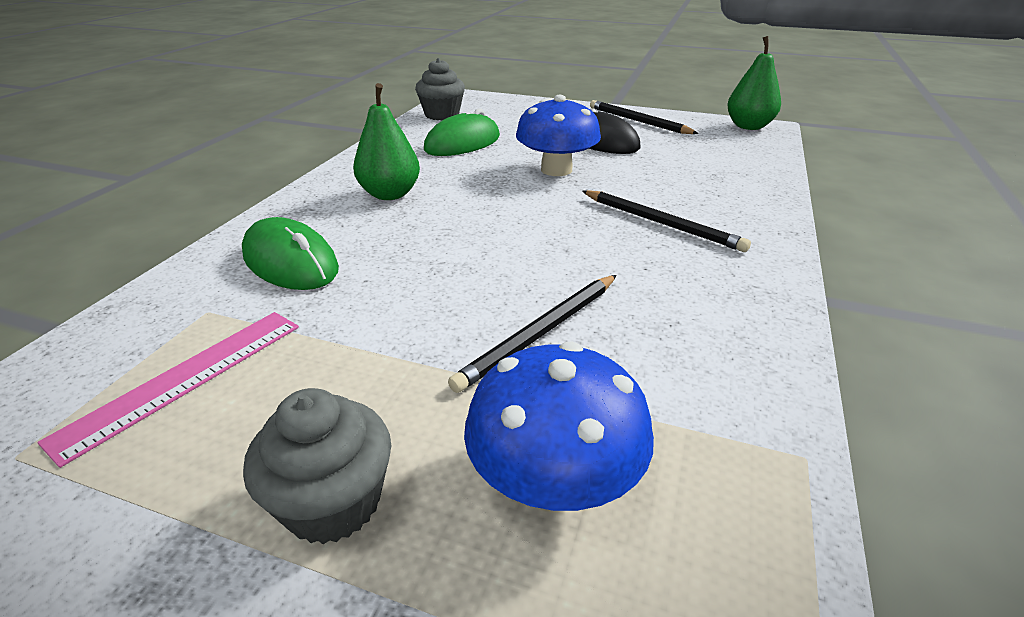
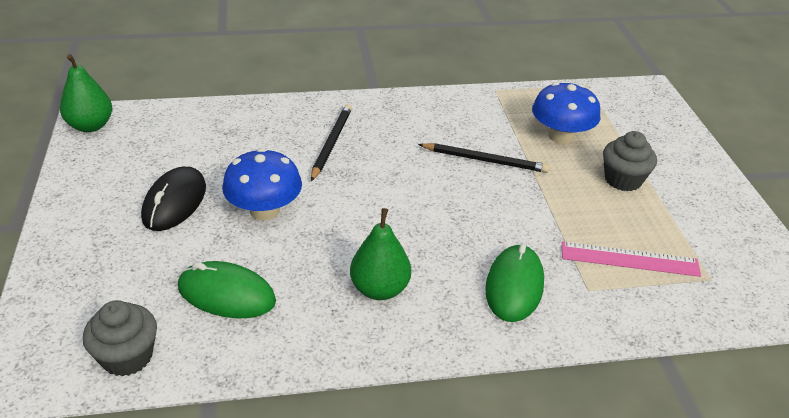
camera: 120 degrees left, 5 degrees up
(638, 121) = (96, 191): black pencil -> none

